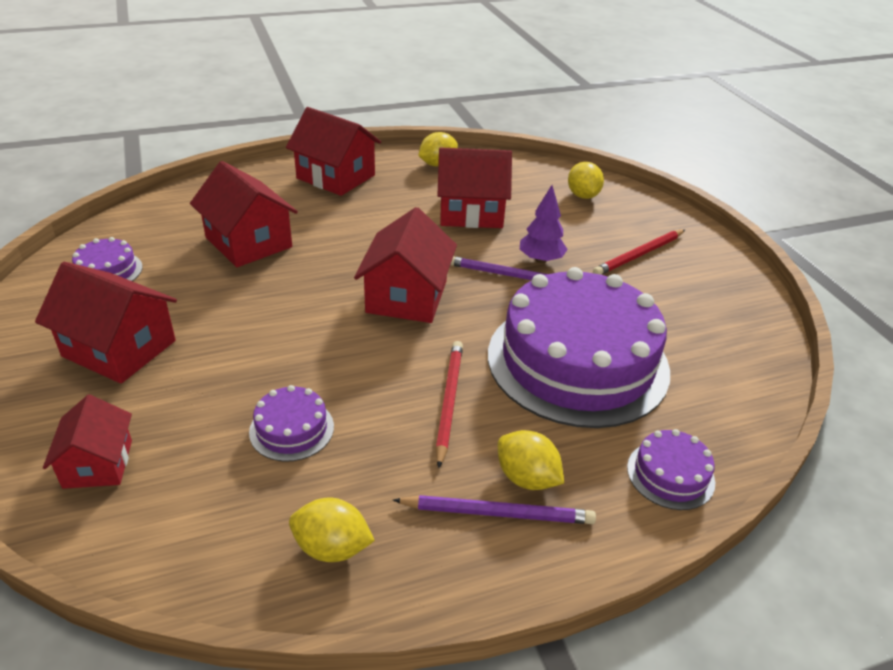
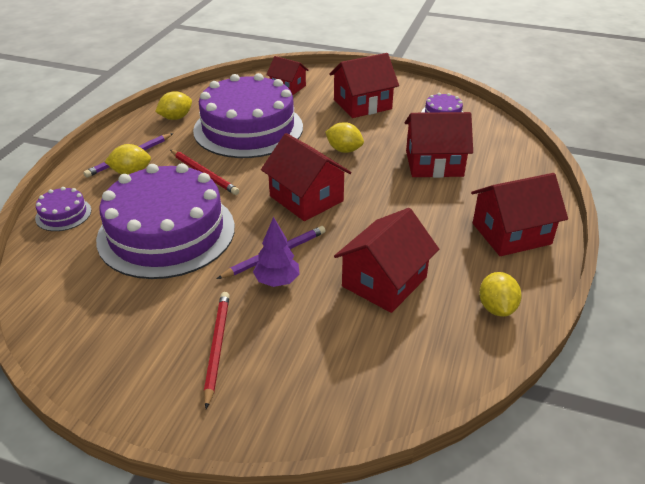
camera: 130 degrees right, 0 degrees up
(291, 429) = (248, 128): purple cake -> purple cake, size x2.44
(583, 195) = (345, 382): yellow lemon -> yellow lemon (344, 150)

